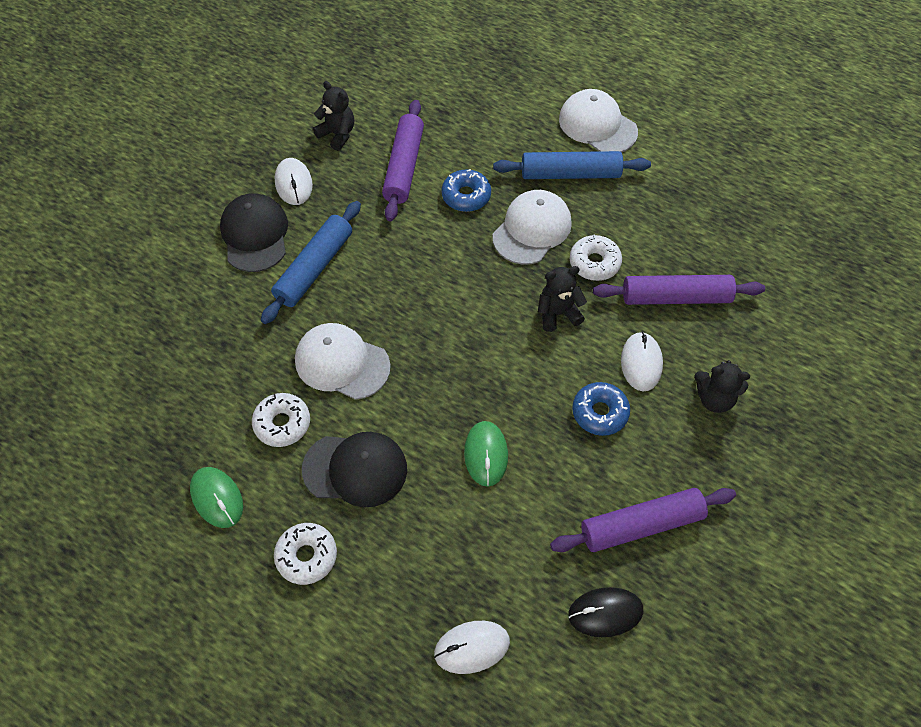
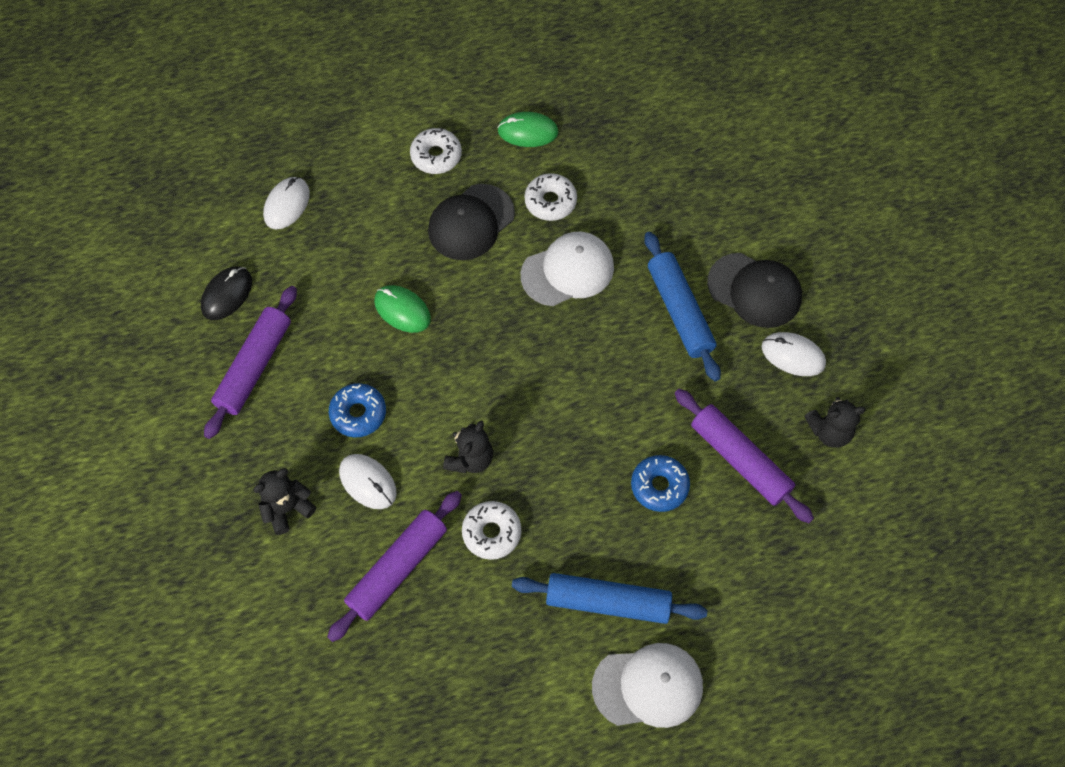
camera: 130 degrees right, 5 degrees up
(532, 229) = (573, 511): white cap -> none
(570, 174) = (608, 602): blue rolling pin -> blue rolling pin turned 60 degrees clockwise

